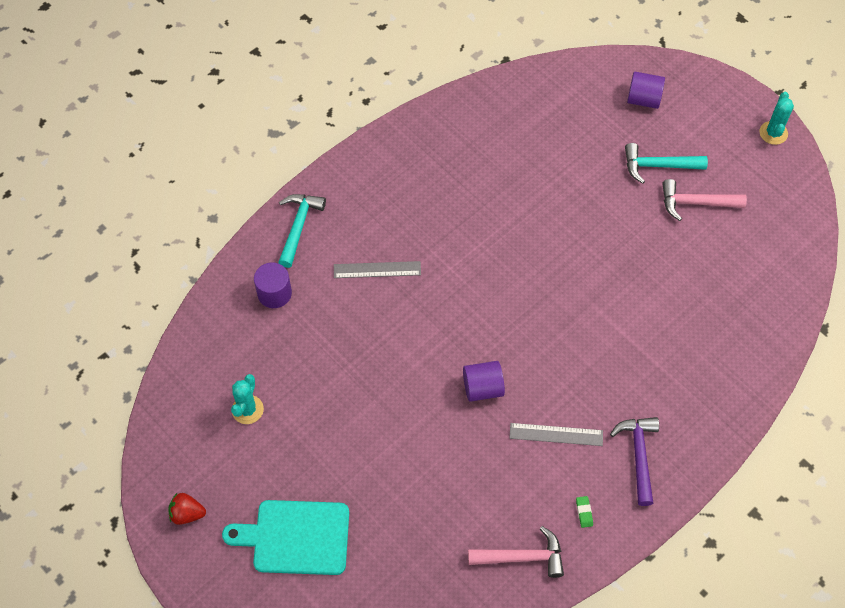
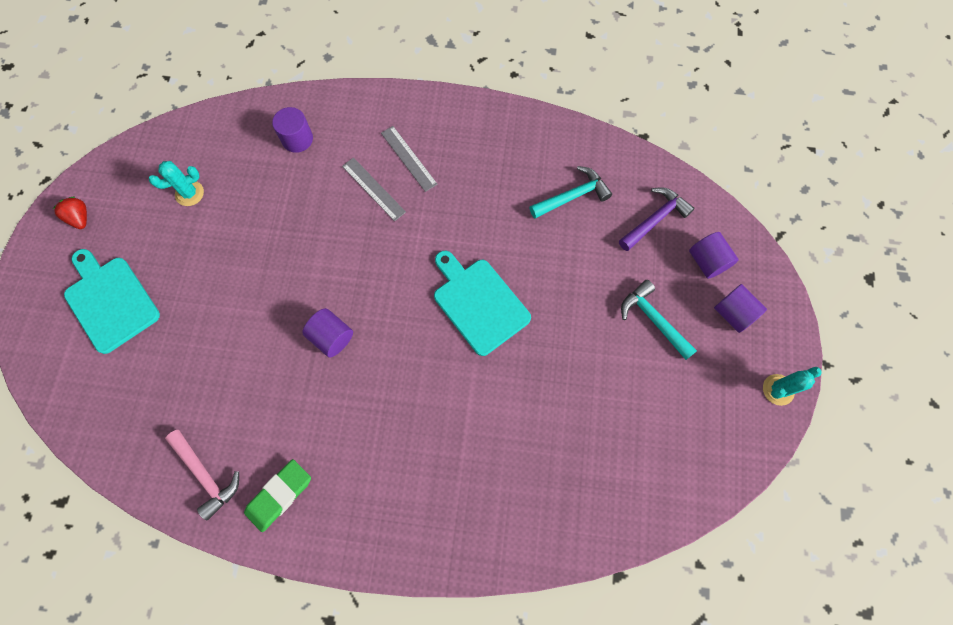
camera: 50 degrees right, 10 degrees up
(298, 226) = (365, 112): turquoise hammer -> turquoise hammer (572, 196)
(545, 267) = (479, 303): none -> turquoise cutting board
(556, 434) = (333, 422): grey ruler -> grey ruler (408, 158)
(584, 512) = (279, 495): green eraser -> green eraser, size x2.33
(639, 455) = (364, 502): purple hammer -> purple hammer (655, 219)
(696, 115) = (733, 313): none -> purple cylinder
(696, 203) = (645, 375): pink hammer -> none

